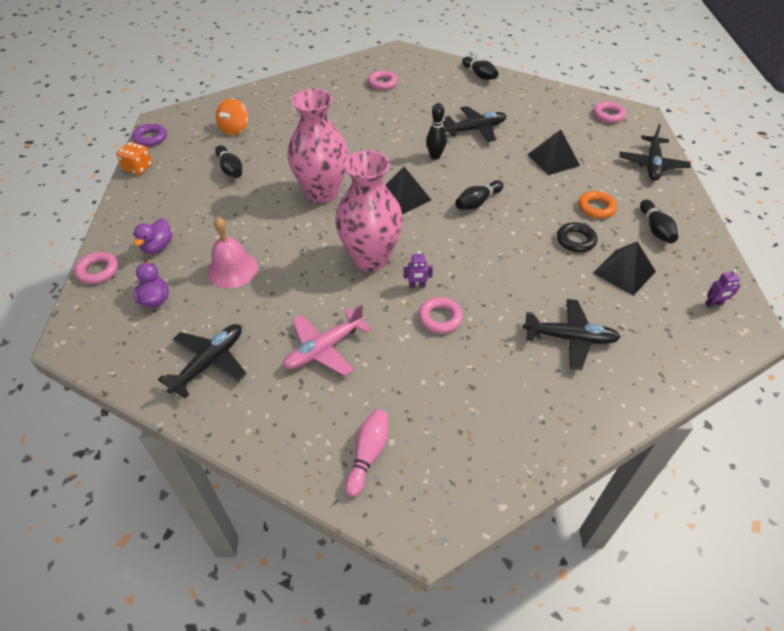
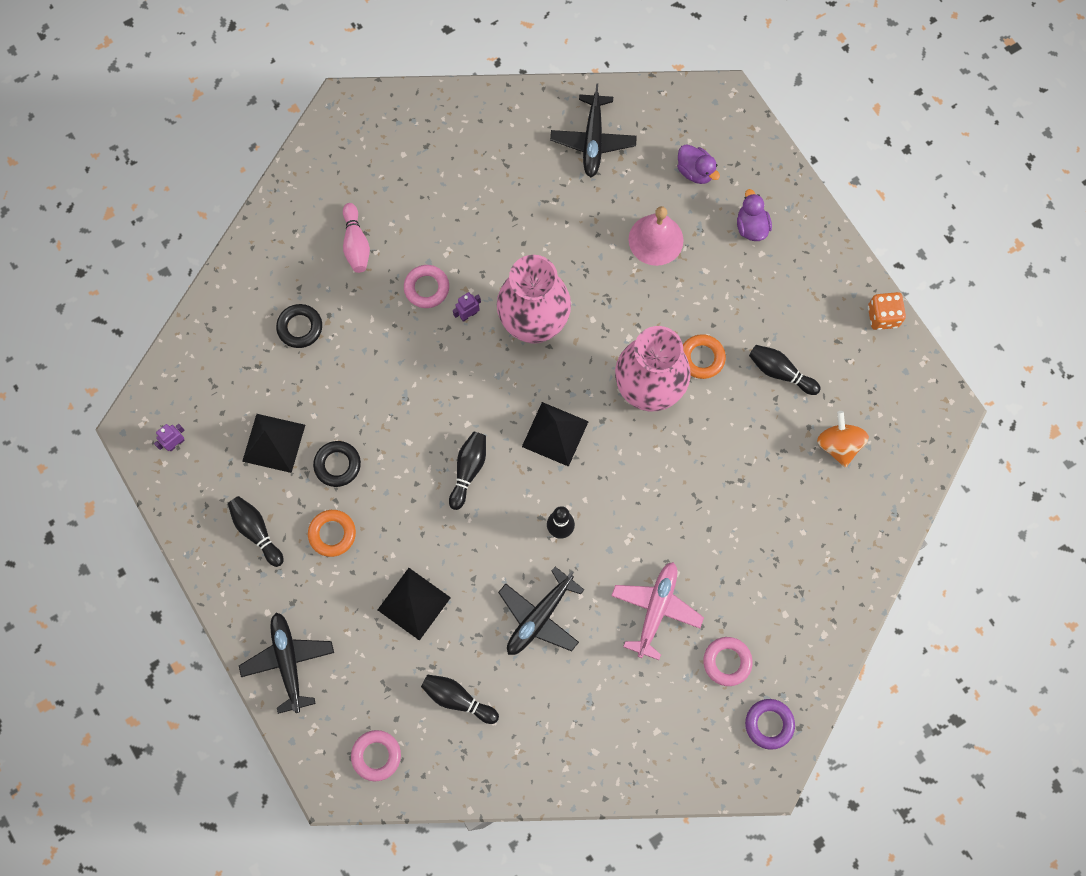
camera: 150 degrees right, 25 degrees up
(98, 271) = (777, 171): pink ring -> none
(150, 138) = (922, 372): purple ring -> purple ring (769, 724)
(271, 194) = (701, 358): none -> orange ring
(324, 349) = (508, 203): pink plane -> pink plane (656, 609)
(368, 455) = (414, 135): pink bowling pin -> pink bowling pin (356, 244)
(479, 75) = (602, 768): black bowling pin -> black bowling pin (458, 699)
(570, 338) = (300, 327): black plane -> black ring

